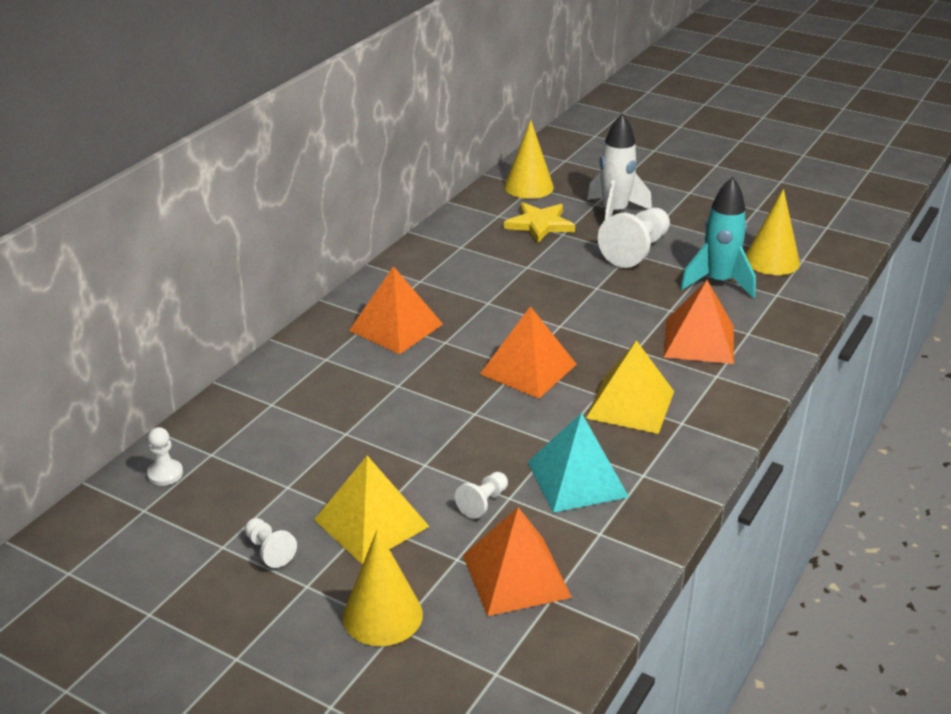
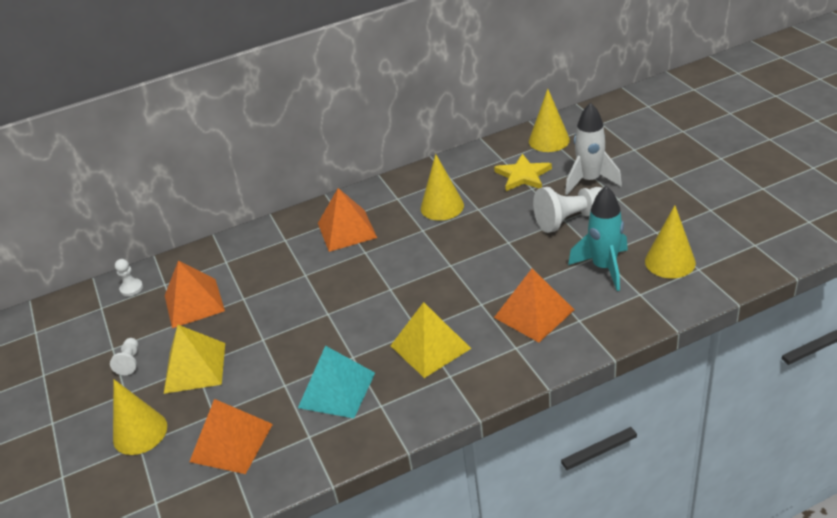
camera: 40 degrees right, 5 degrees up
(483, 503) = (266, 382): white pawn -> none
(484, 275) = (442, 206): none -> yellow cone
(528, 369) = (394, 292): orange pyramid -> orange pyramid (194, 303)

